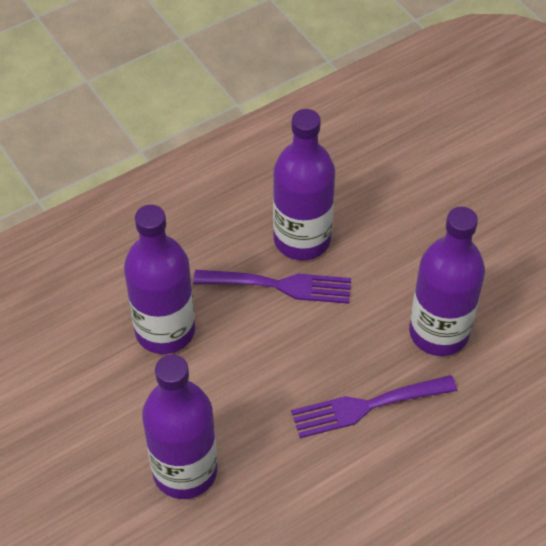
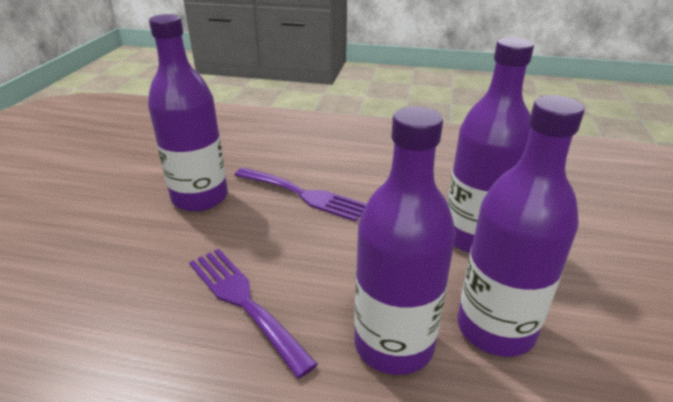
camera: 135 degrees left, 20 degrees down
(302, 239) = (166, 326): purple bottle -> purple bottle (495, 328)

